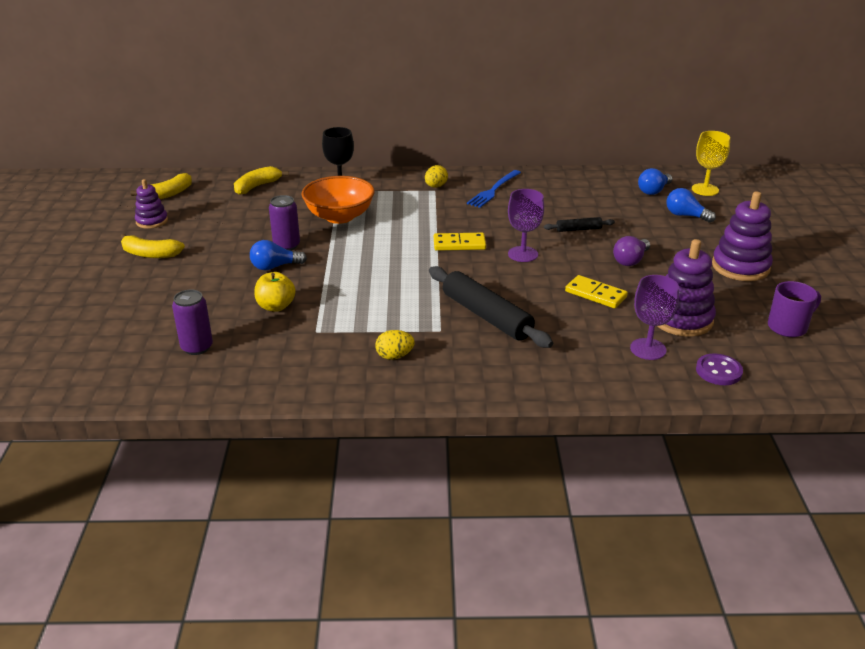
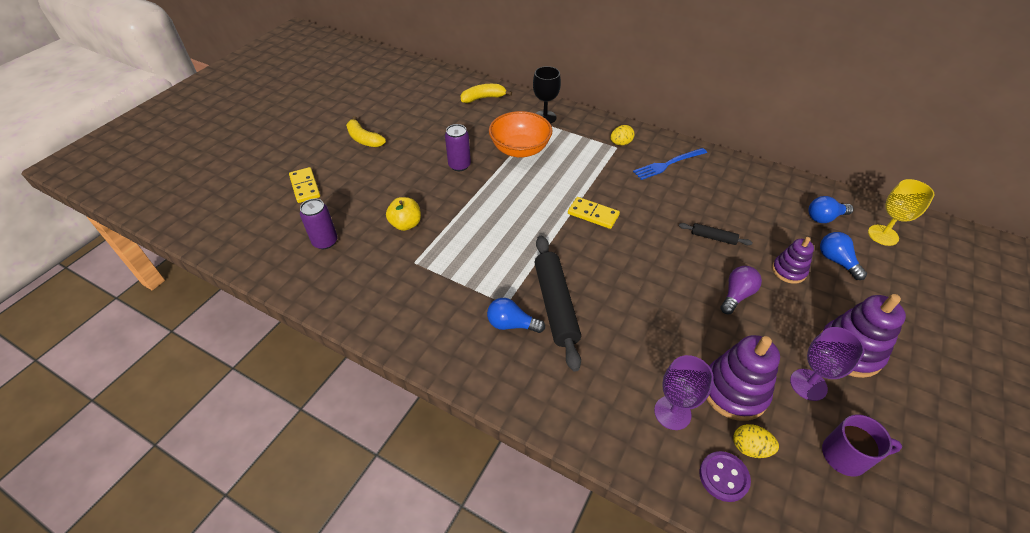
camera: 30 degrees right, 15 degrees up
(152, 221) = (388, 108): purple stacking toy -> purple stacking toy (788, 271)
(168, 194) = (417, 86): yellow banana -> none
(275, 267) = (435, 183): blue light bulb -> blue light bulb (511, 324)
(394, 356) = (450, 315): yellow egg -> yellow egg (750, 447)
(523, 254) = (639, 247): purple goblet -> purple goblet (808, 384)
(595, 294) = (672, 322): yellow domino -> yellow domino (305, 186)
(630, 260) = (736, 295): purple light bulb -> purple light bulb turned 150 degrees clockwise

